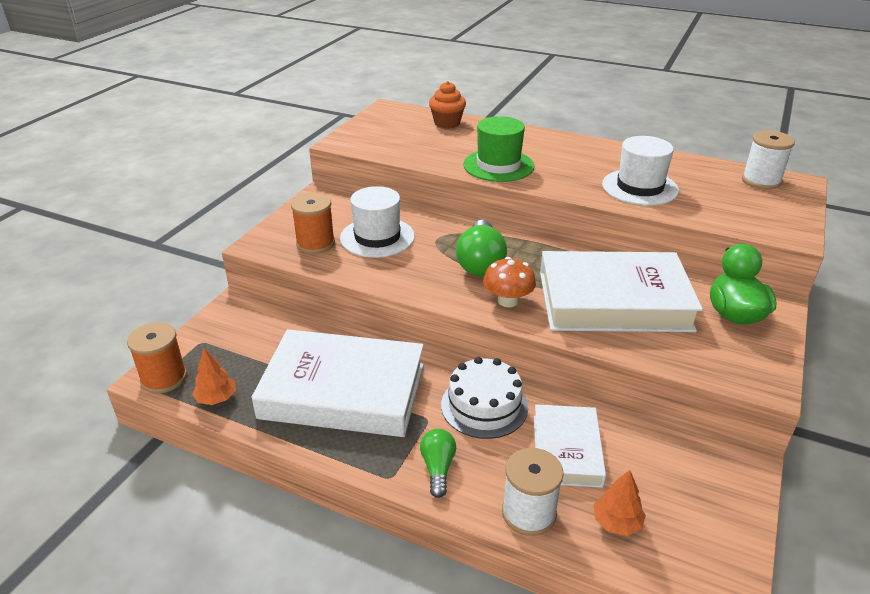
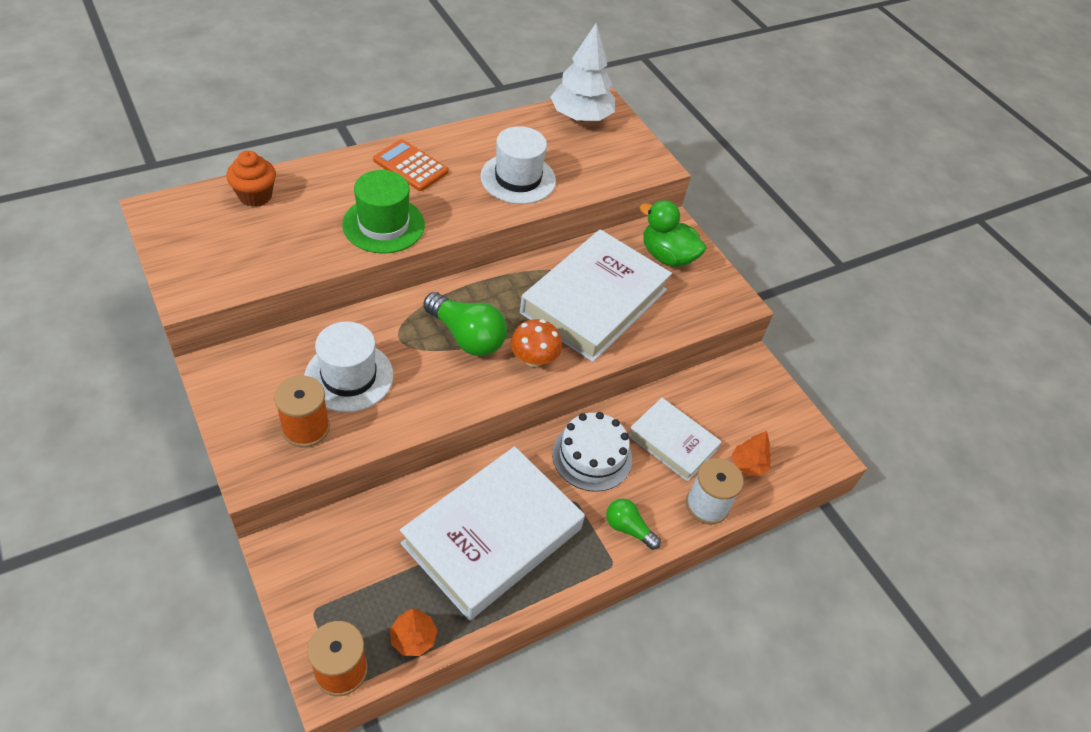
camera: 60 degrees left, 15 degrees up
(567, 150) = (411, 166): none -> orange calculator
(761, 181) = (581, 116): white spool -> white tree

